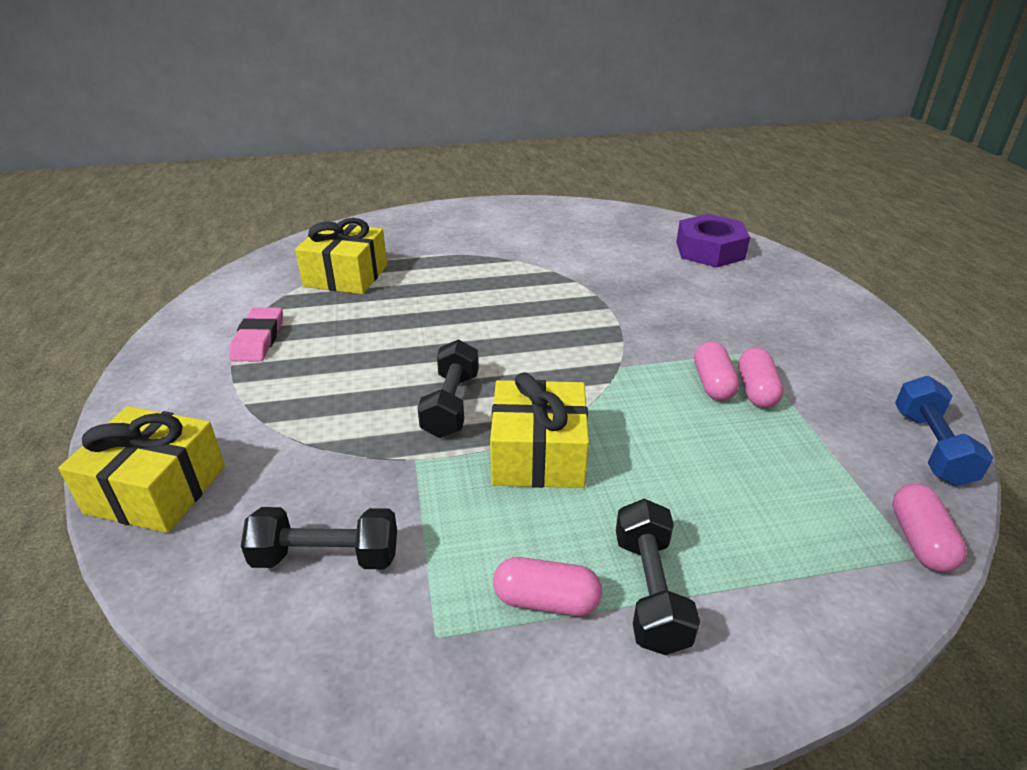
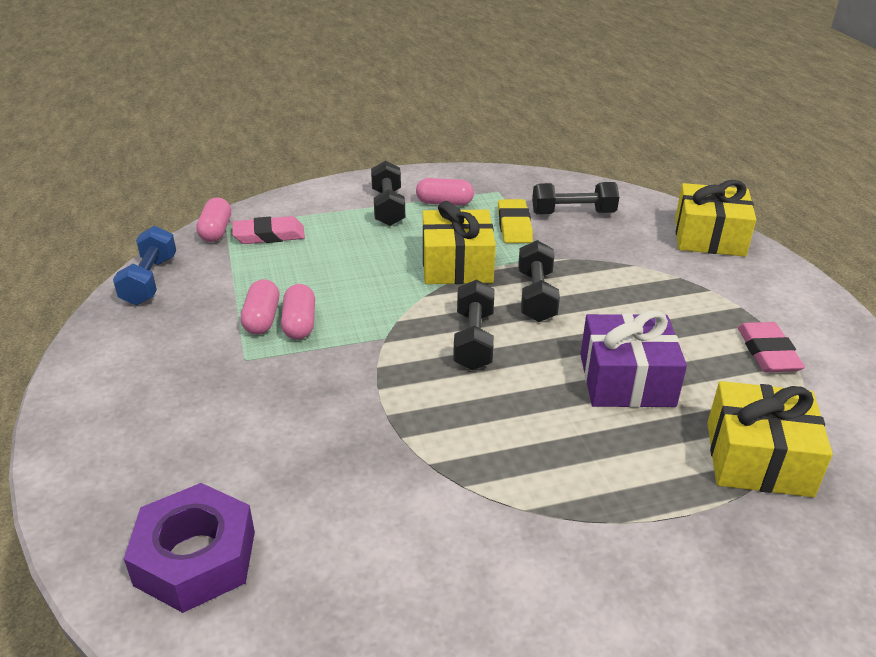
camera: 175 degrees right, 0 degrees up
(404, 323) = (626, 380): none -> purple gift
(437, 530) = (514, 226): none -> yellow eraser
(531, 360) = (473, 340): none -> black dumbbell
(827, 526) = (269, 235): none -> pink eraser

